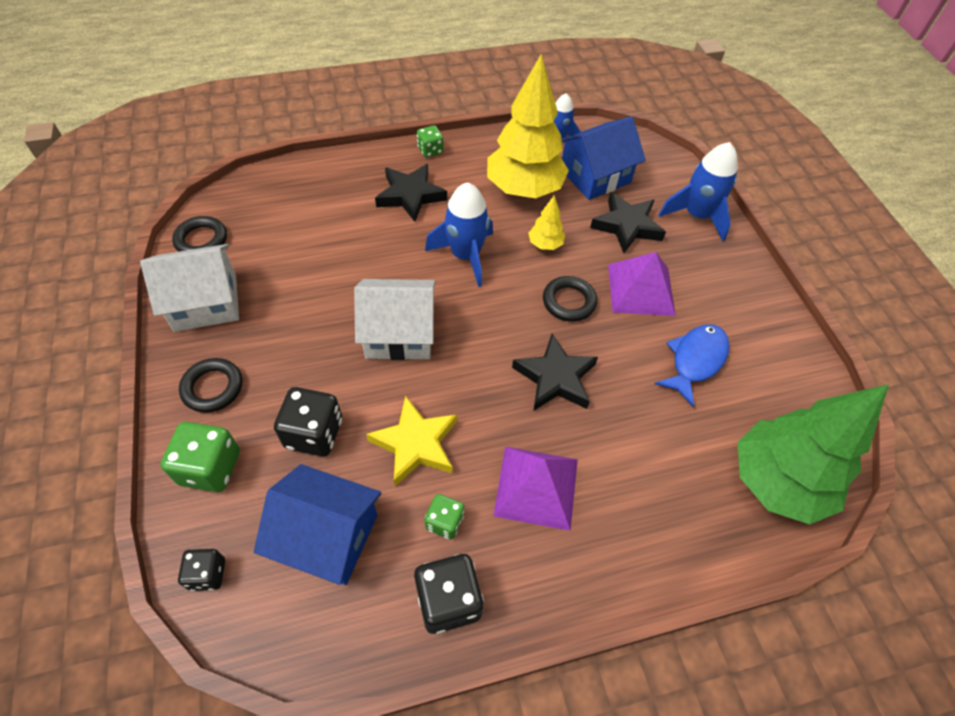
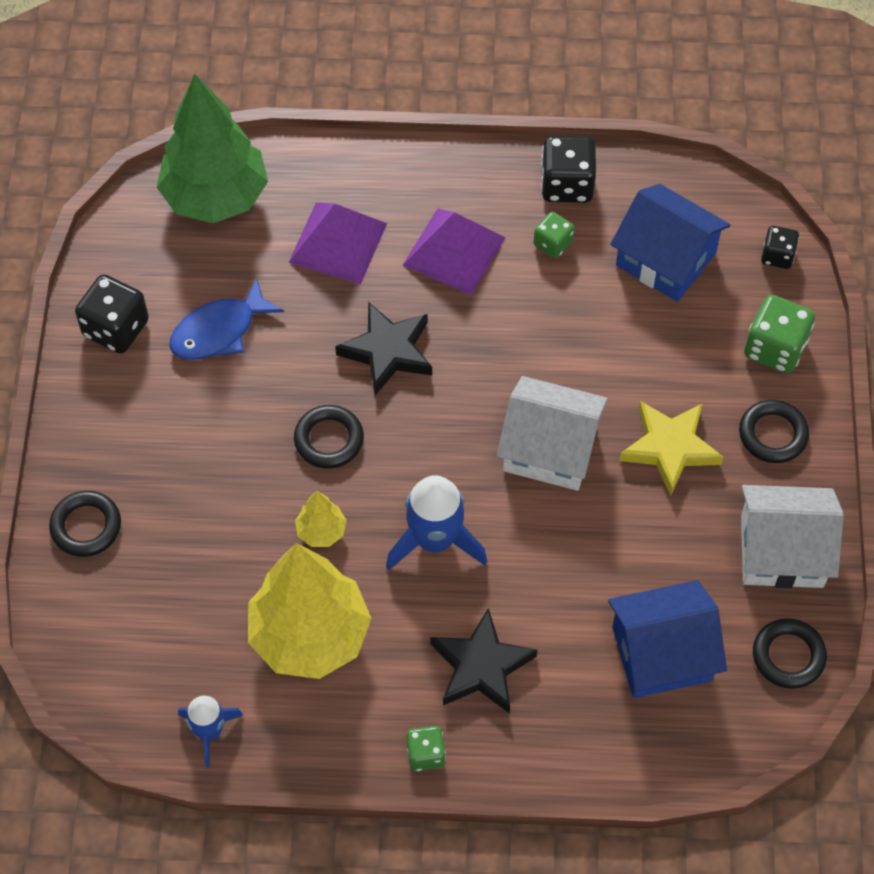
camera: 160 degrees left, 5 degrees up
(314, 433) = (666, 356): black dice -> black dice (116, 328)
(415, 444) = (562, 320): yellow star -> yellow star (670, 448)
(595, 176) = (191, 636): blue house -> blue house (661, 653)
(627, 226) = (194, 534): black star -> none
(641, 289) = (230, 434): purple pyramid -> purple pyramid (337, 242)
(696, 215) = (86, 526): blue rocket -> black ring

